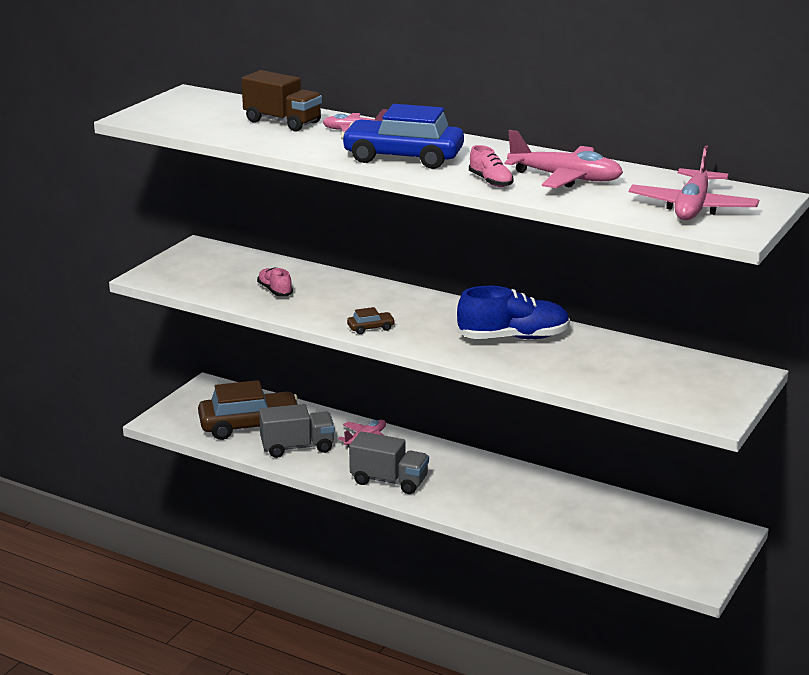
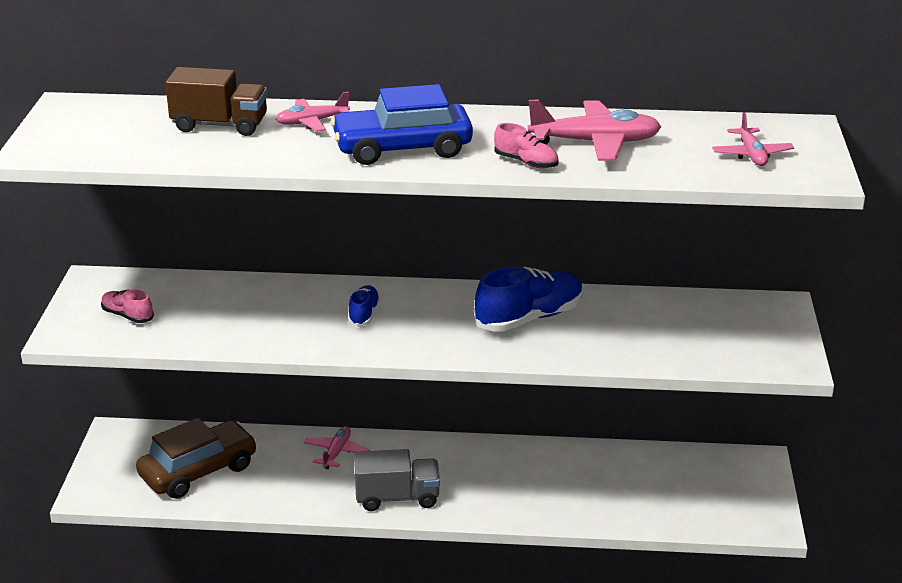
camera: 25 degrees left, 5 degrees up
(275, 291) = (229, 319): pink shoe -> pink shoe (127, 316)
(297, 447) = (270, 484): grey truck -> none
(371, 328) = (374, 342): brown car -> none
(380, 308) = (364, 314): none -> blue shoe
(692, 207) = (751, 155): pink plane -> pink plane, size x0.59

